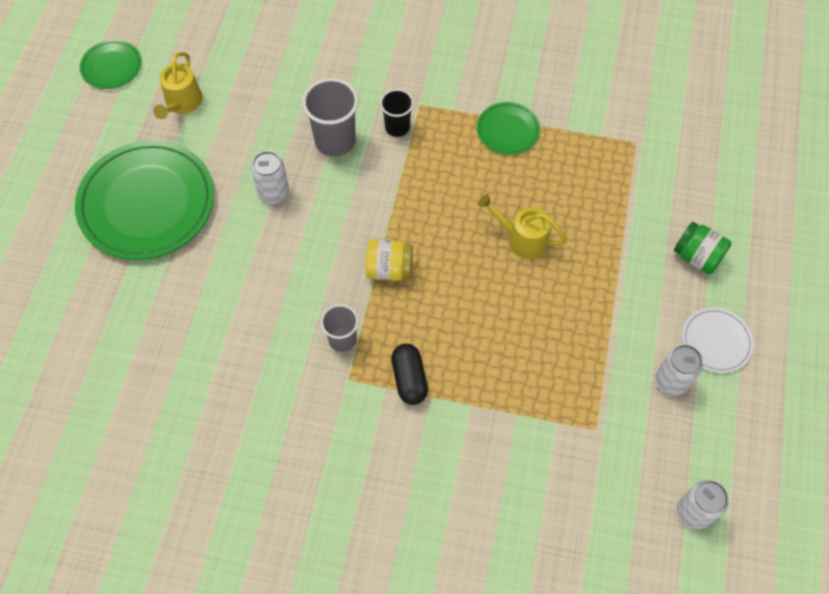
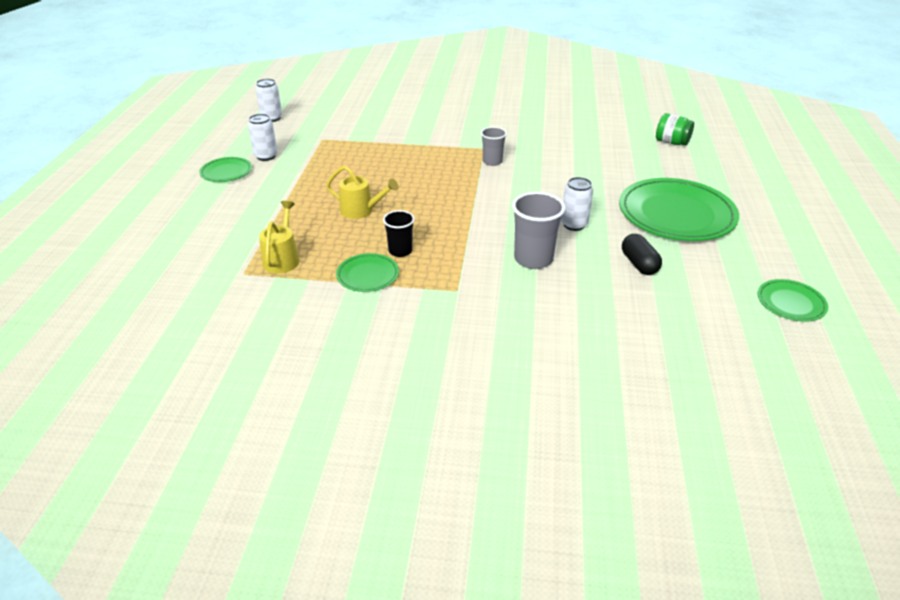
camera: 175 degrees right, 25 degrees down
(182, 103) = (695, 278): yellow watering can -> yellow watering can (282, 259)
(389, 269) = (466, 191): yellow jar -> none
(397, 127) = (476, 272): black cup -> black cup (400, 251)
(409, 379) = (443, 150): black capsule -> black capsule (639, 264)
(697, 257) = (219, 208): green jar -> green jar (671, 142)
(716, 341) = (226, 172): white plate -> green plate

